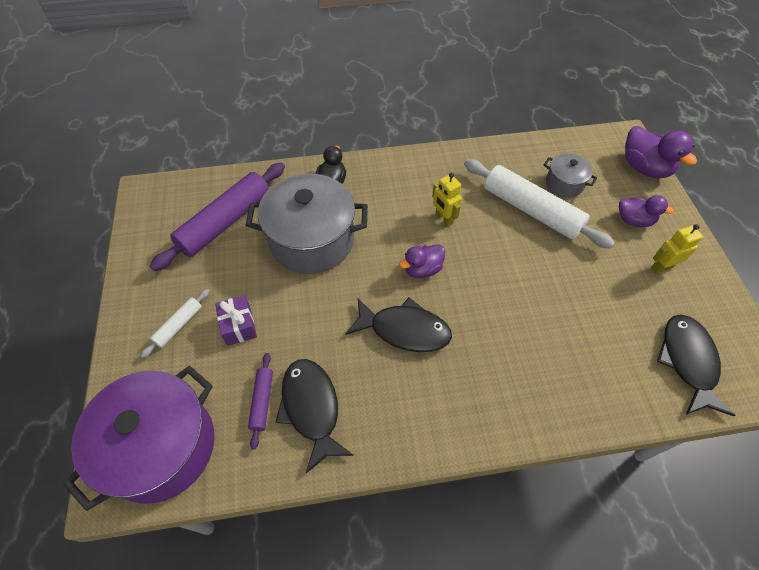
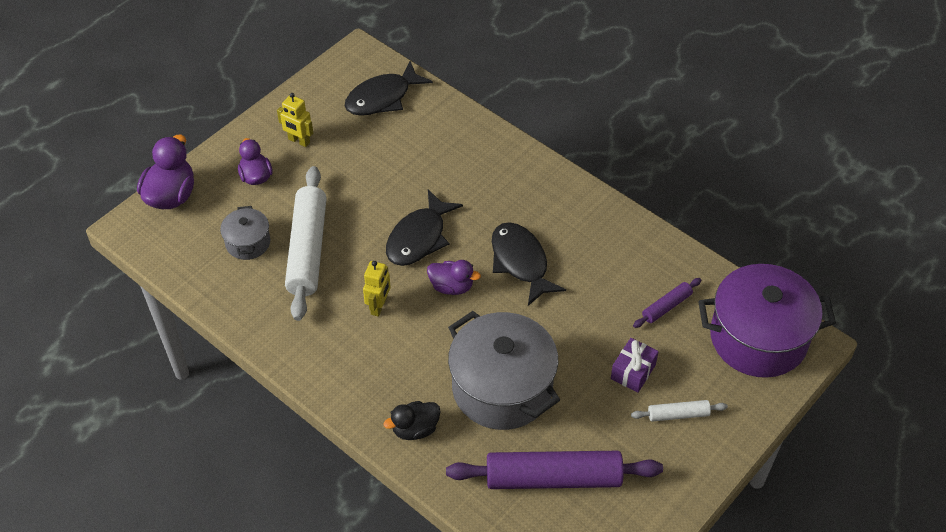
camera: 130 degrees left, 5 degrees down
(311, 408) = (638, 274): black fish -> black fish (419, 238)

